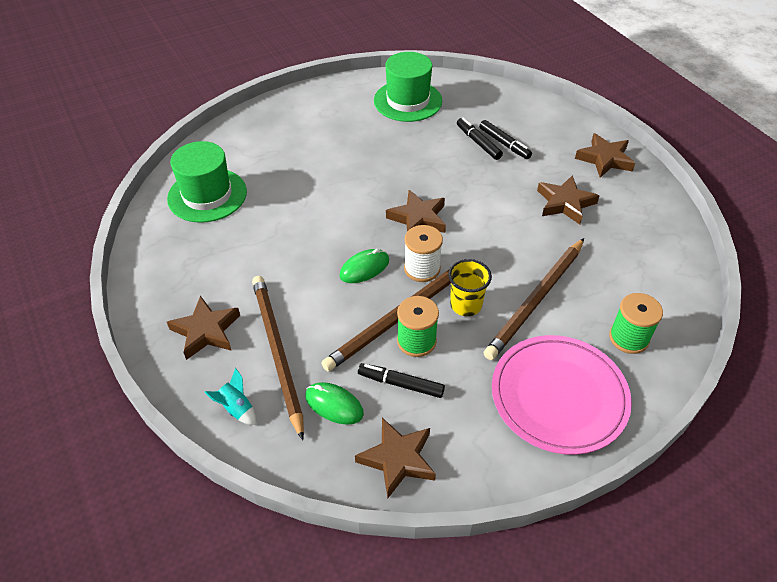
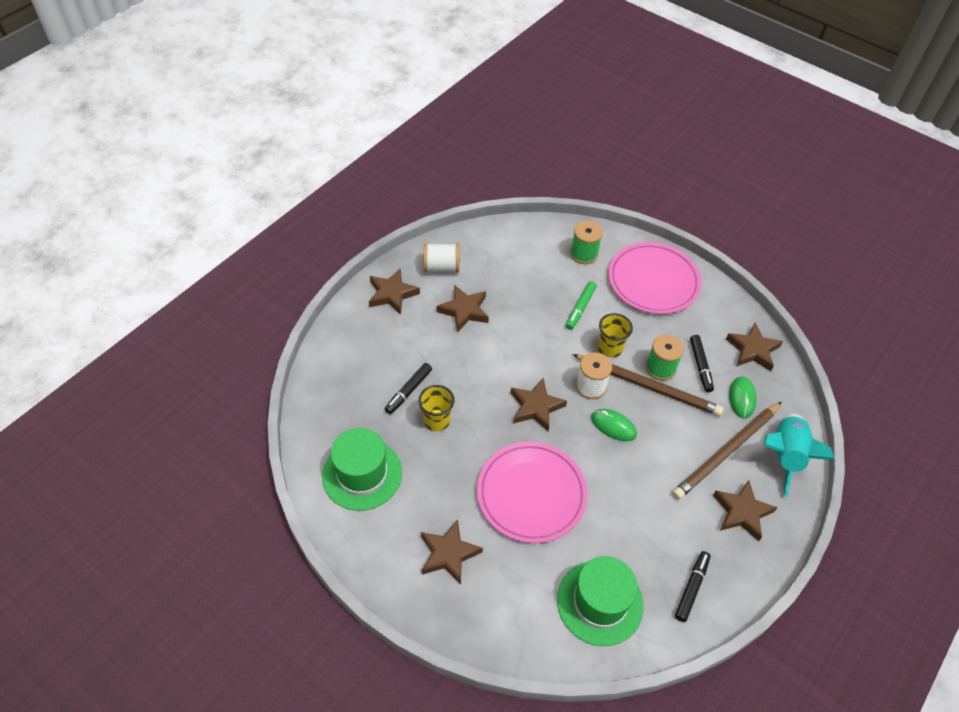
camera: 115 degrees left, 5 degrees up
(236, 408) = (785, 456): turquoise rocket -> turquoise rocket, size x2.08
(309, 127) = (448, 554): none -> brown star
(329, 187) = (531, 494): none -> pink plate
(437, 151) = (436, 420): none -> yellow cup
(504, 144) = (401, 370): black marker -> black marker (691, 588)
(536, 300) = (580, 308): brown pencil -> green marker
(635, 203) = (441, 267): none -> white spool

